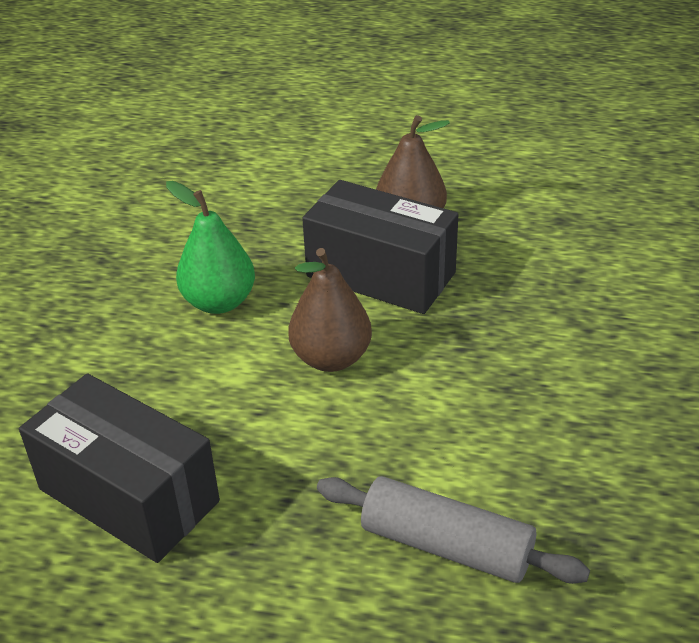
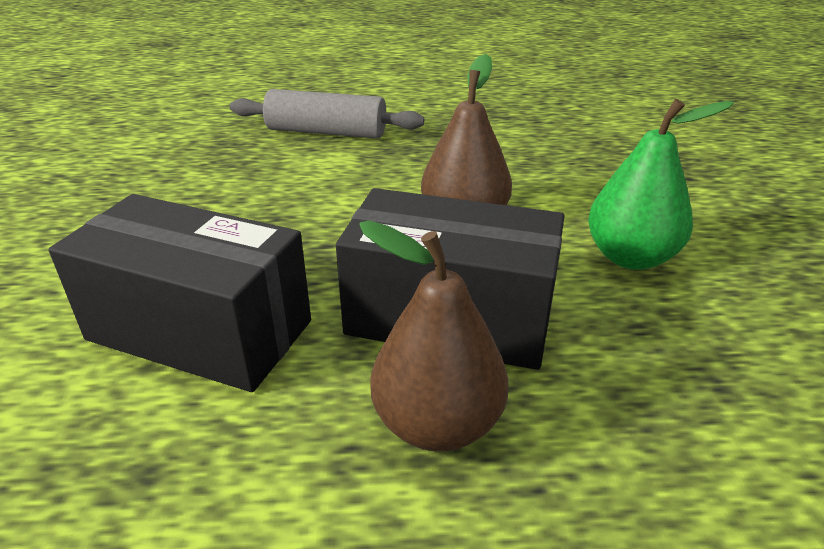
camera: 165 degrees right, 5 degrees down
(129, 495) = (562, 130): black box -> black box (200, 330)

